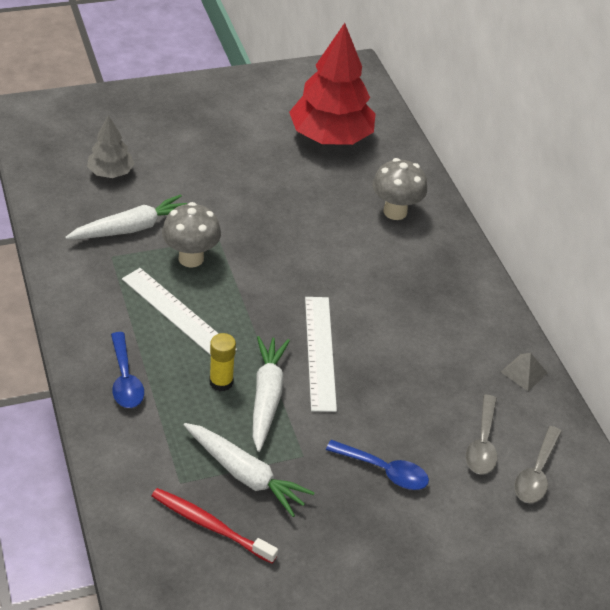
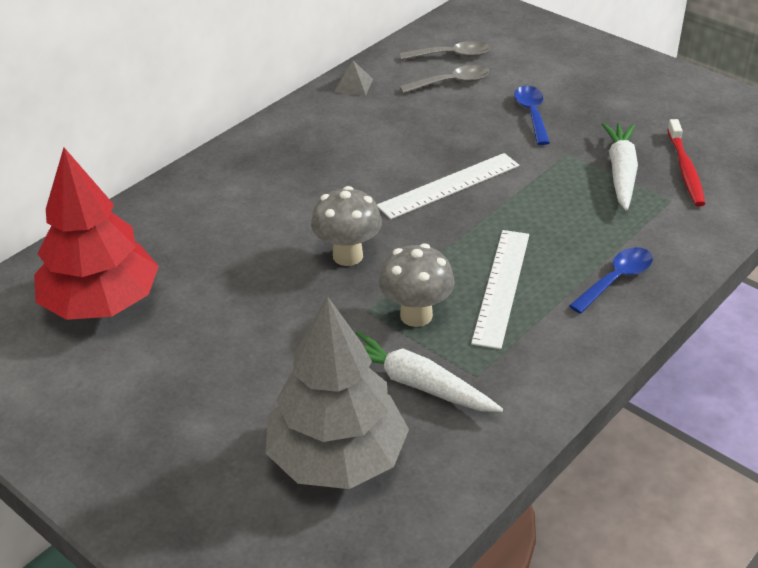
camera: 115 degrees left, 5 degrees down
(111, 172) = (337, 458): grey tree -> grey tree, size x1.95
(221, 382) = (548, 224): yellow glue stick -> none
(266, 397) = (533, 193): white carrot -> none
(395, 212) = (204, 211): grey mushroom -> grey mushroom (347, 256)

